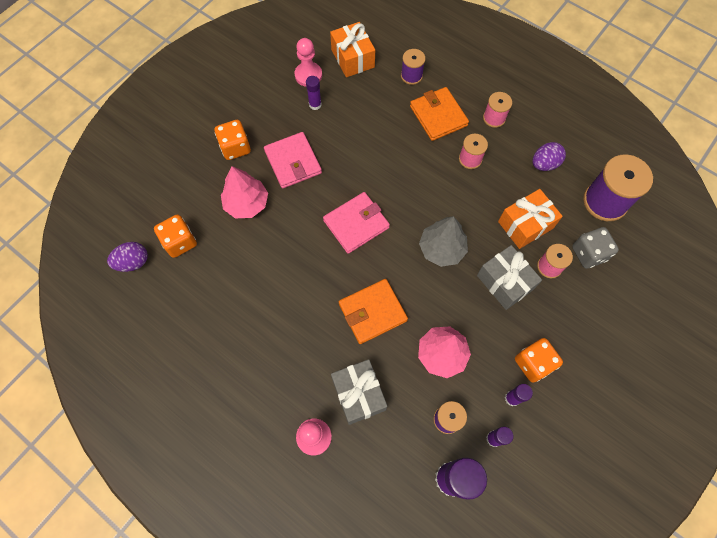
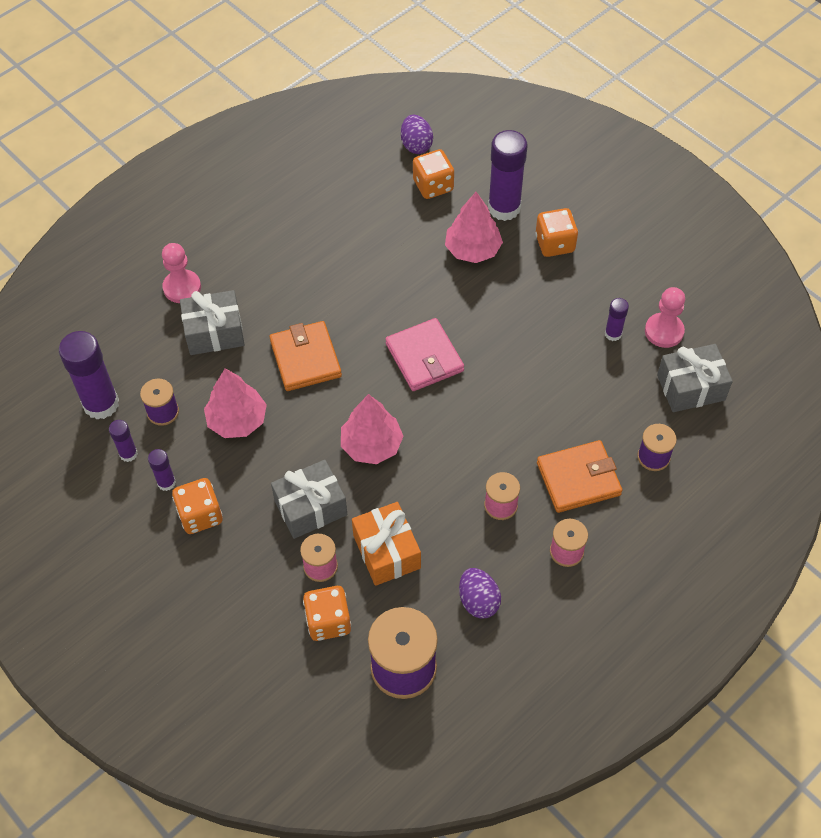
camera: 100 degrees right, 10 degrees down
(201, 186) = (504, 208): none -> purple glue stick
(293, 162) = (525, 301): pink wallet -> none
(352, 58) = (690, 387): orange gift -> grey gift
(442, 249) = (371, 445): grey tree -> pink tree
(588, 254) = (328, 621): grey dice -> orange dice

